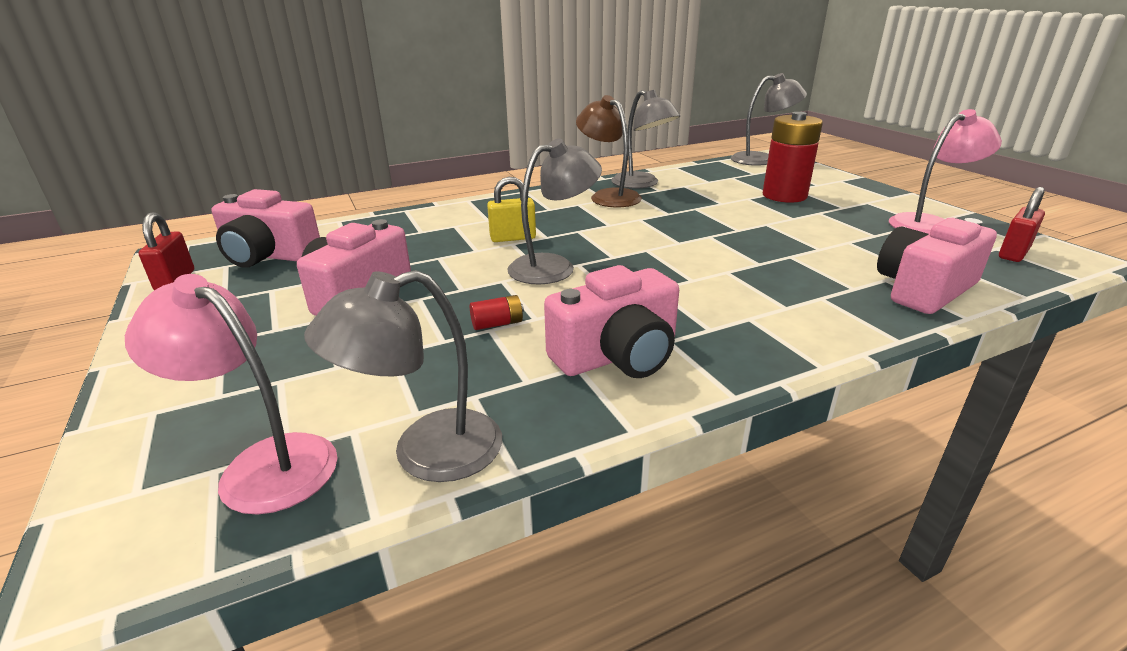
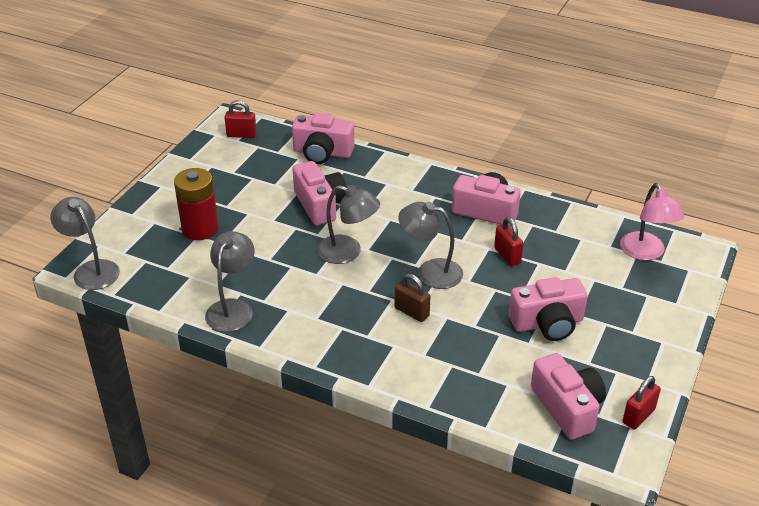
camera: 130 degrees left, 10 degrees up
(426, 453) = (592, 223): grey lamp -> grey lamp (348, 252)
(497, 324) = (507, 255): red battery -> red padlock
(513, 238) = (411, 312): yellow padlock -> brown padlock
(608, 196) = (282, 311): brown lamp -> none
(772, 251) = (320, 205): none -> pink camera
(929, 224) = (212, 164): pink lamp -> none

